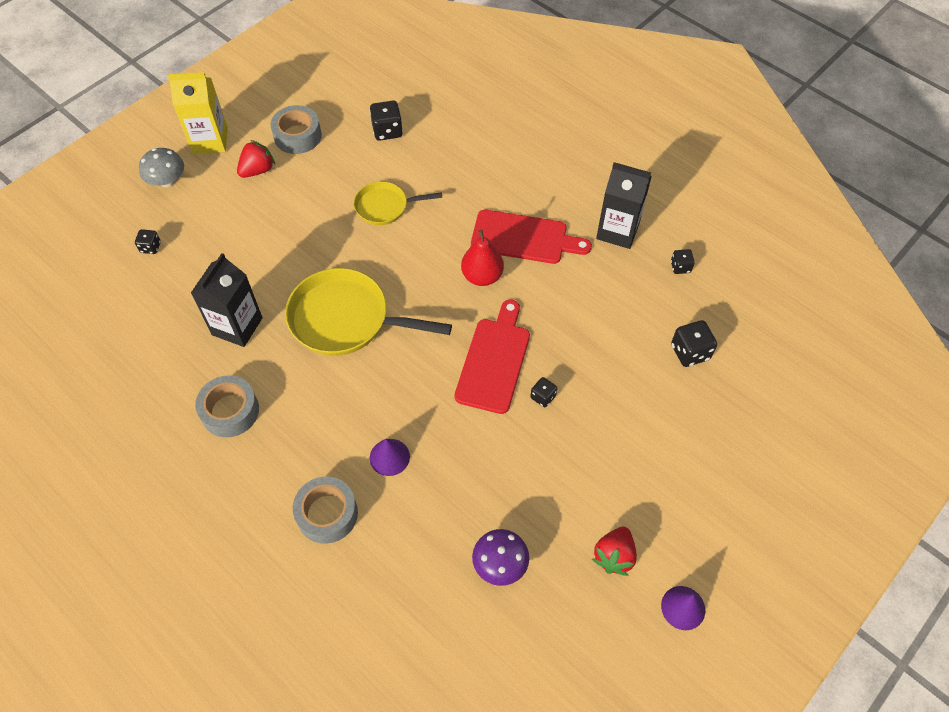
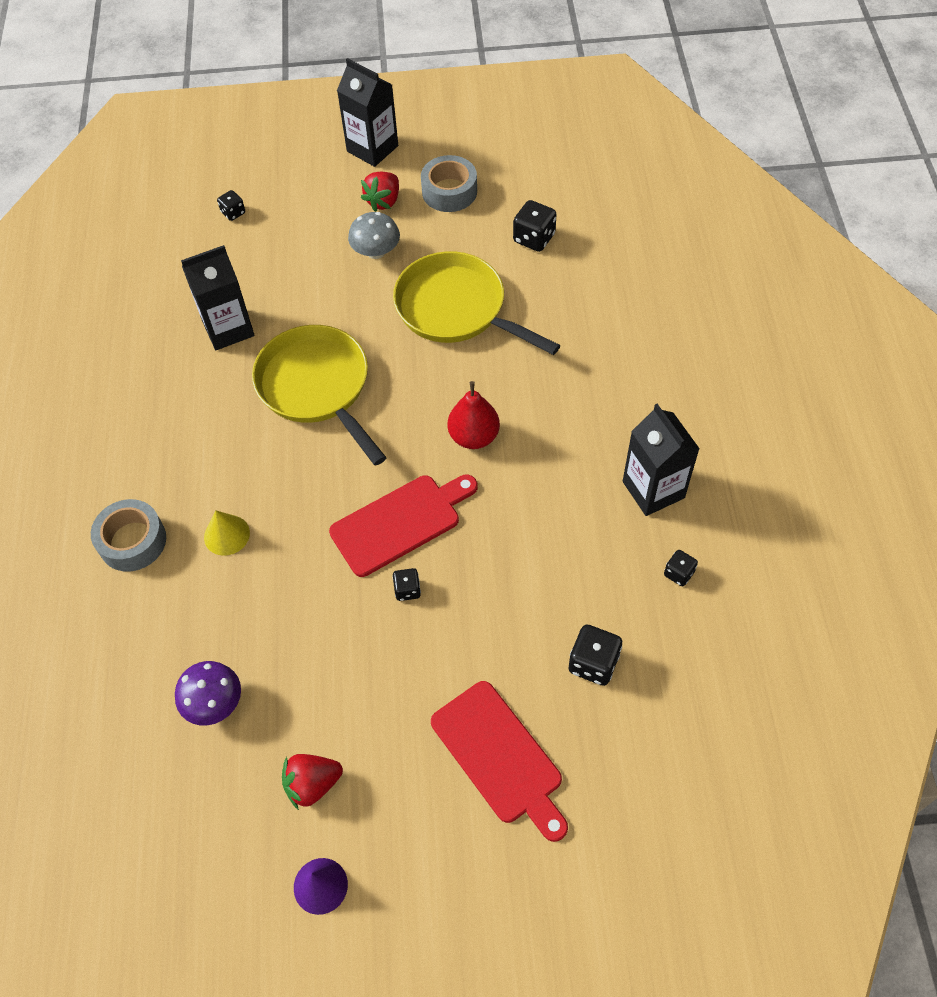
camera: 45 degrees right, 0 degrees up
(167, 181) = (303, 163): grey mushroom -> grey mushroom (376, 251)
(210, 141) = (372, 148): yellow carton -> black carton
(230, 411) = (151, 396): grey tape -> none
(257, 170) = (383, 201): red strawberry -> red strawberry turned 120 degrees clockwise
(385, 207) = (456, 309): yellow pan -> yellow pan, size x1.75
(389, 457) = (226, 535): purple cone -> yellow cone
(524, 238) = (552, 429): red cutting board -> red cutting board (500, 756)

